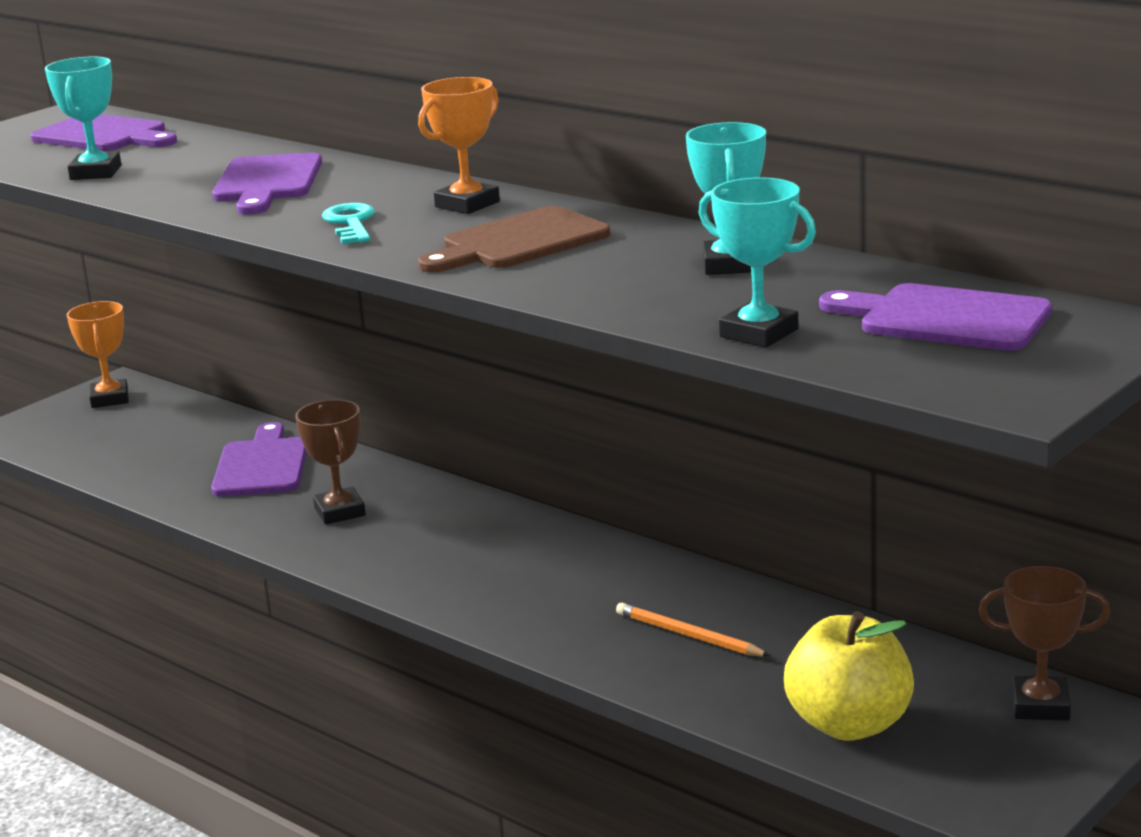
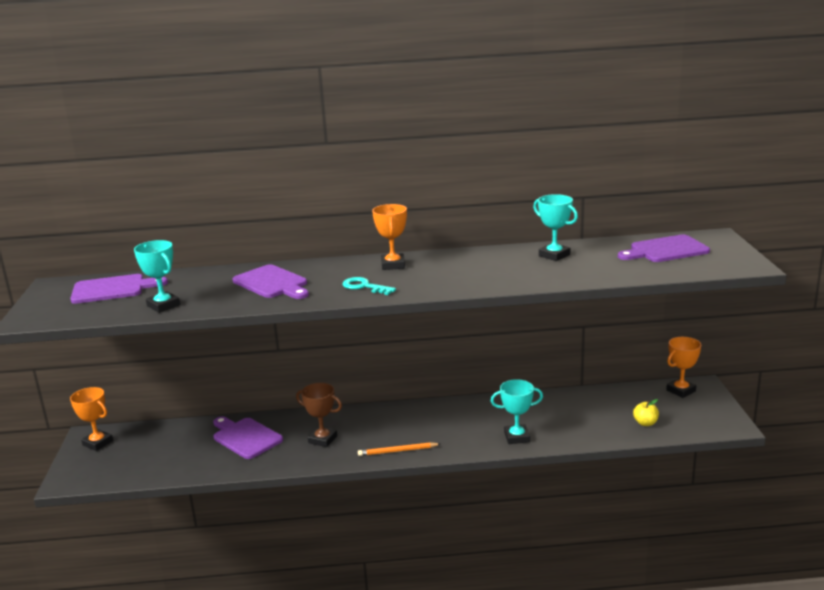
camera: 45 degrees left, 0 degrees up
(518, 242) = (456, 272): brown cutting board -> none
(688, 635) = (544, 420): orange pencil -> orange pencil (397, 451)
(759, 333) = (627, 273): turquoise trophy -> turquoise trophy (517, 437)
(849, 724) = (645, 423): yellow apple -> yellow apple, size x0.48
(1040, 705) = (681, 391): brown trophy -> orange trophy

